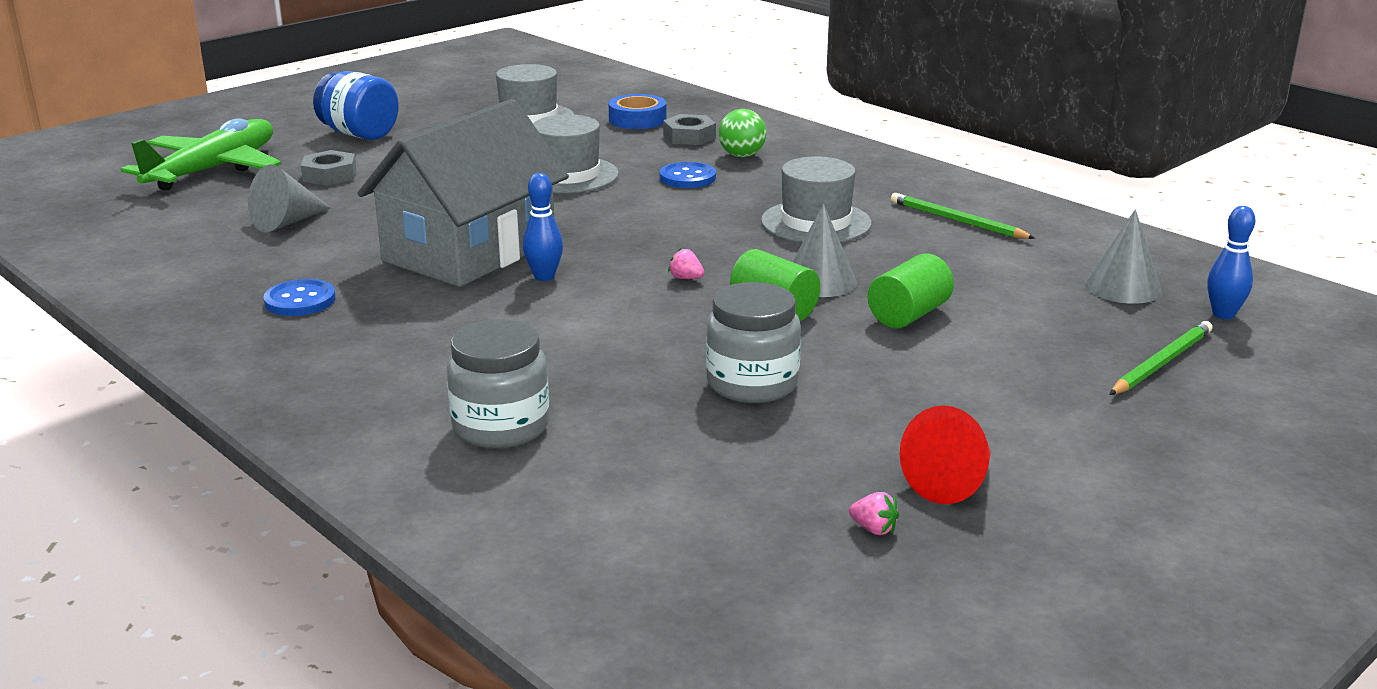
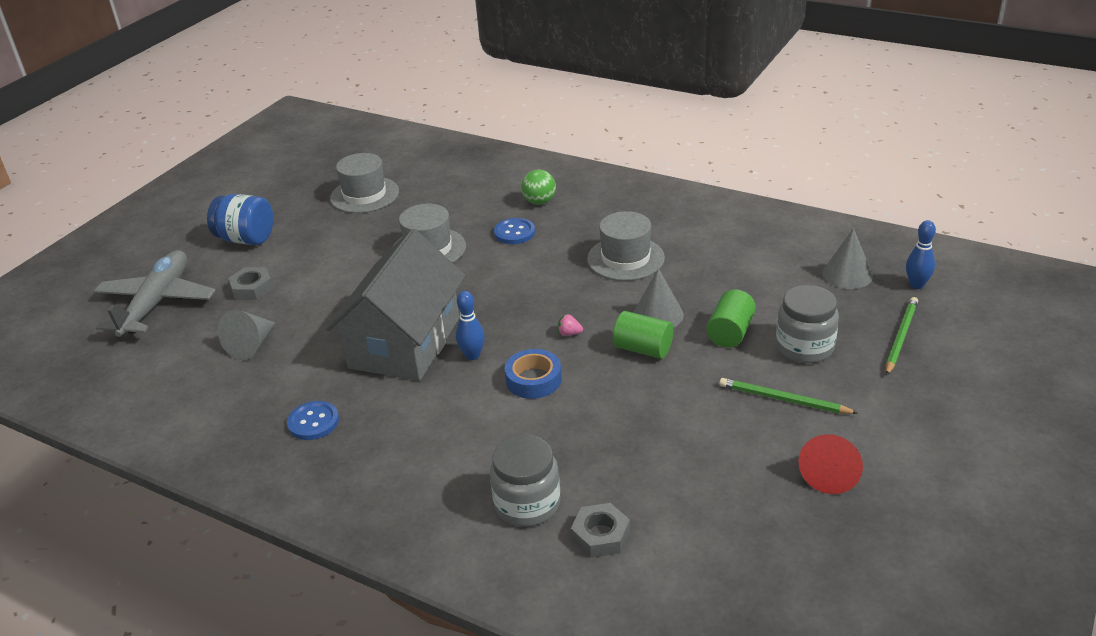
camera: 15 degrees left, 10 degrees up
(213, 170) = (157, 303): green plane -> grey plane
(637, 119) = (445, 179): blue tape -> blue tape (533, 380)
(689, 136) = (492, 189): grey nut -> grey nut (600, 535)
(752, 384) = (666, 421): grey jar -> grey jar (804, 347)
(873, 529) = (805, 526): pink strawberry -> none
(957, 221) = (716, 235): green pencil -> green pencil (784, 400)

